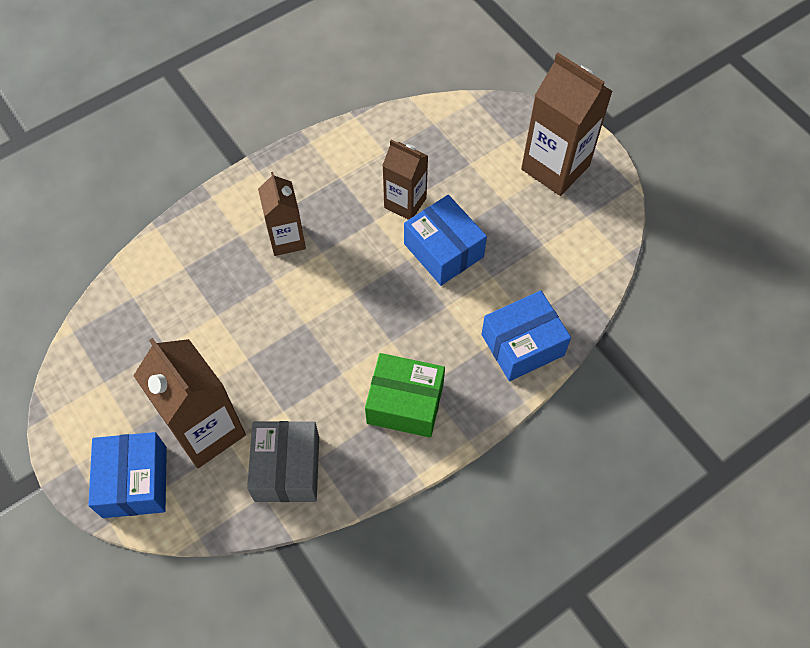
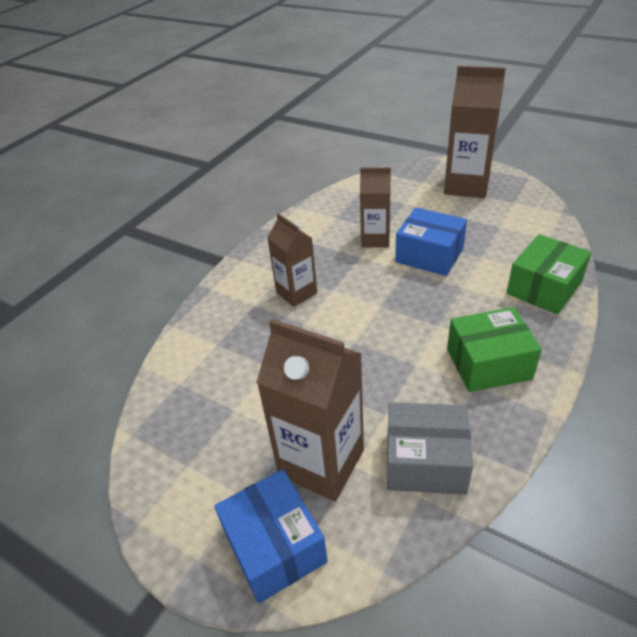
camera: 20 degrees left, 20 degrees down
(287, 468) = (425, 461): grey box -> grey box turned 60 degrees counterclockwise
(522, 344) = (543, 288): blue box -> green box

